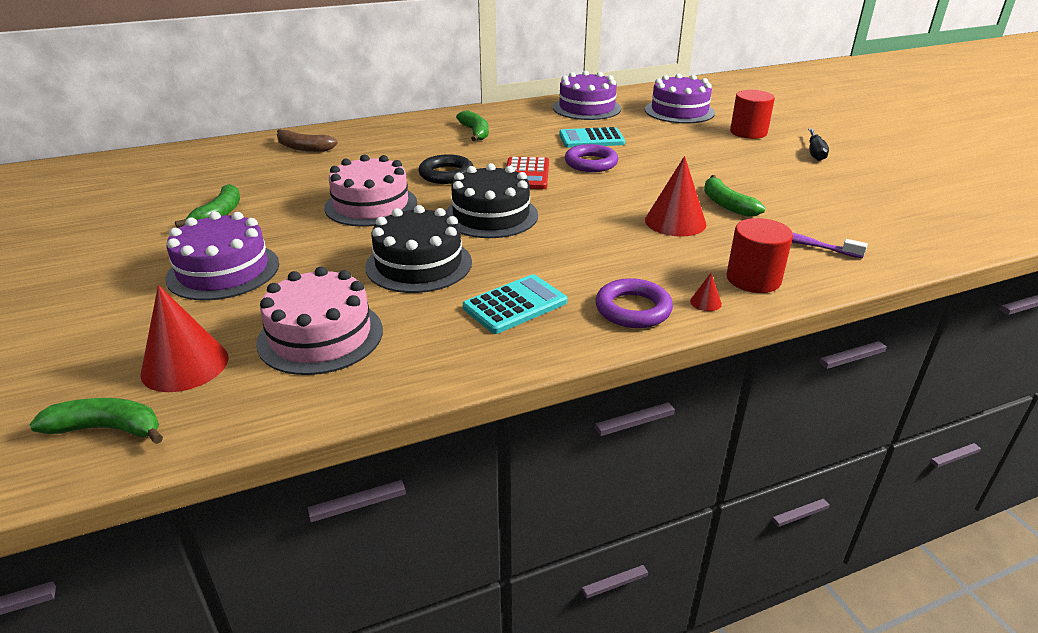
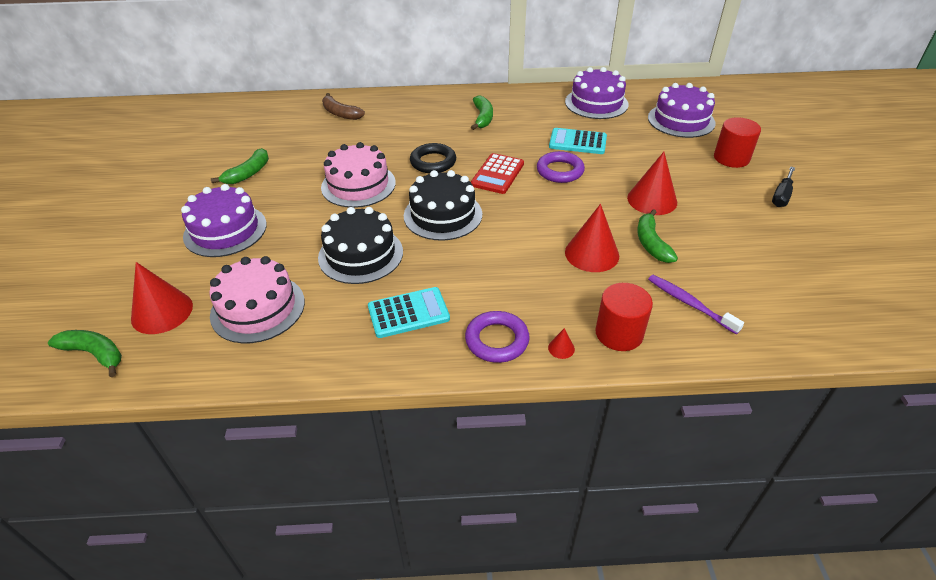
camera: 20 degrees right, 10 degrees up
(700, 172) = (652, 200): none -> red cone

